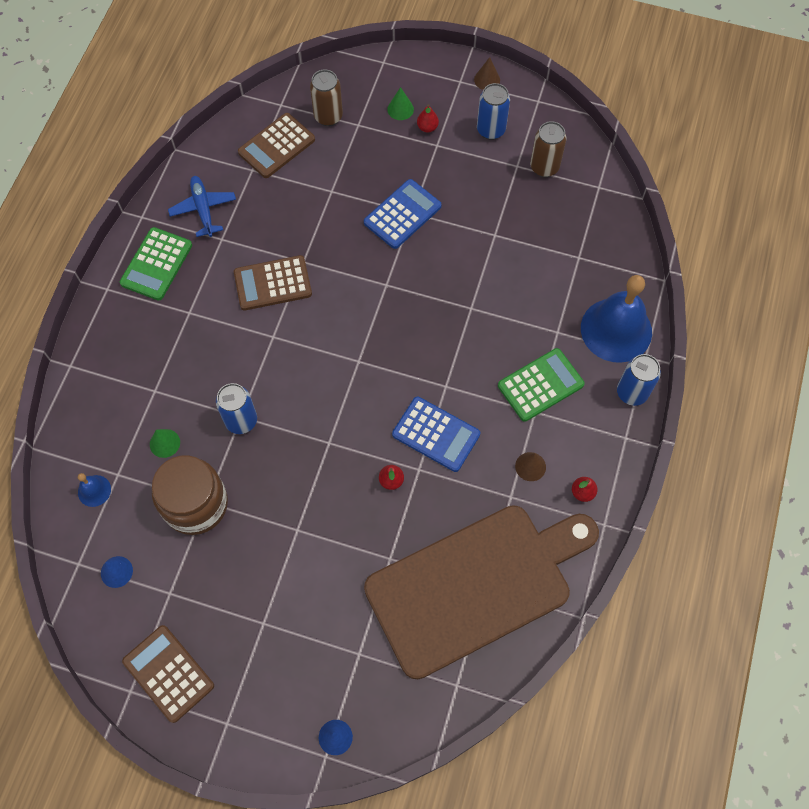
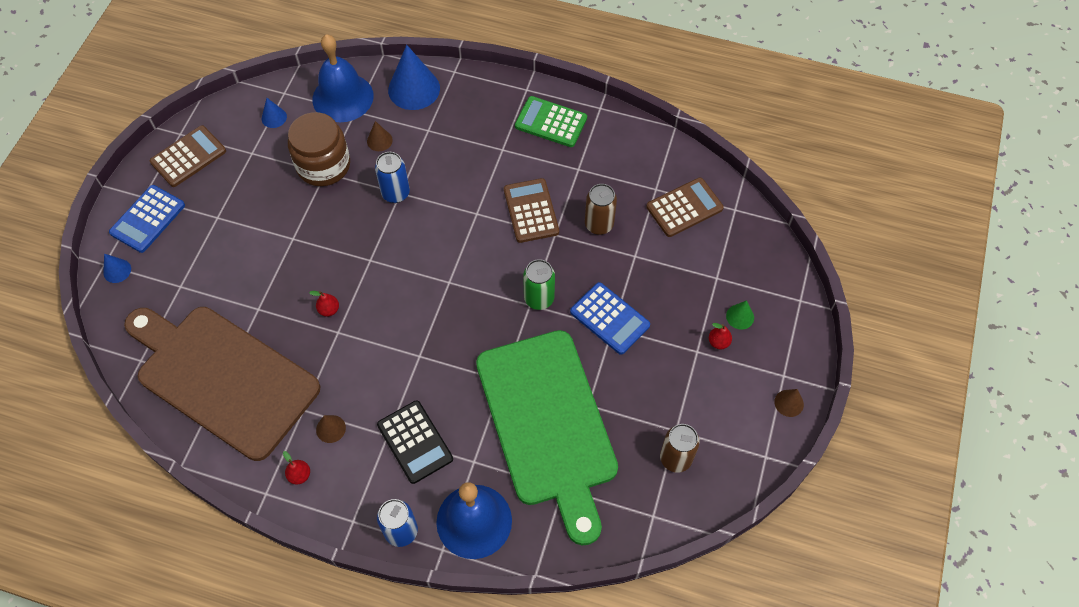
camera: 90 degrees right, 5 degrees down
(91, 409) = (414, 89): none -> blue cone
(94, 490) = (343, 97): blue bell -> blue bell, size x2.30
(164, 443) = (379, 140): green cone -> brown cone
(203, 209) = (609, 153): blue plane -> none
(276, 146) = (684, 208): brown calculator -> brown calculator turned 105 degrees clockwise
(328, 116) = (724, 251): brown can -> brown can (599, 225)
(379, 276) = (539, 299): none -> green can
(436, 434) = (370, 347): blue calculator -> blue calculator (148, 219)
(475, 586) = (223, 377): brown cutting board -> brown cutting board turned 150 degrees clockwise
(491, 130) = (720, 405): blue can -> none
(516, 268) = (548, 424): none -> green cutting board
(540, 385) = (415, 442): green calculator -> black calculator

